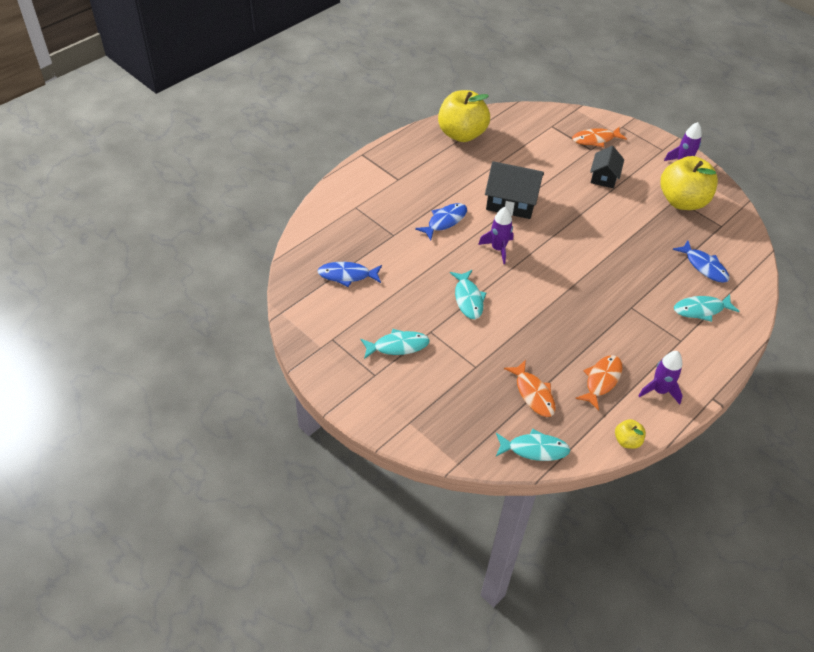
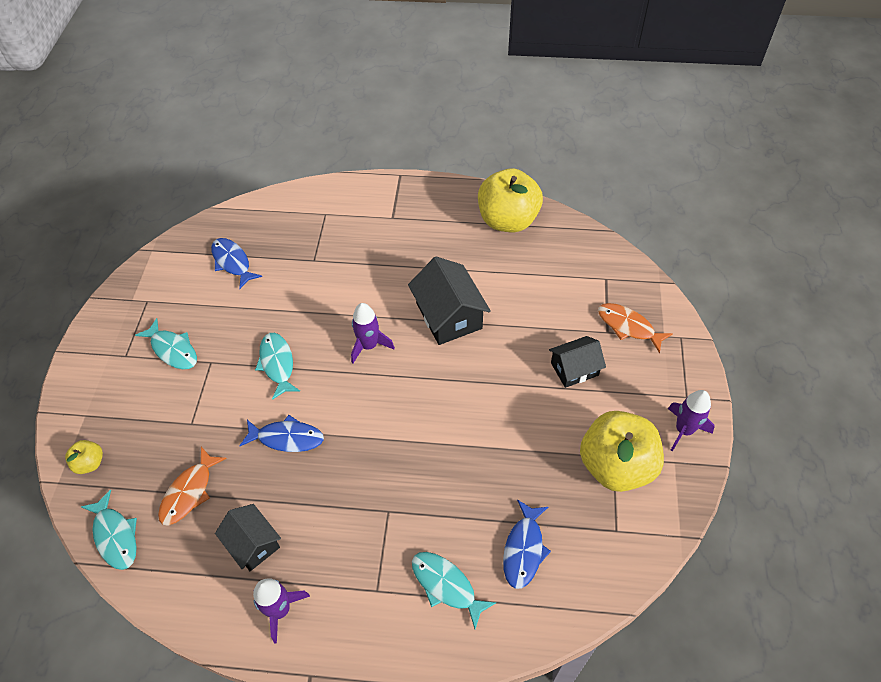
camera: 55 degrees right, 5 degrees up
(445, 221) = (368, 283): blue fish -> blue fish (287, 438)
(468, 299) = (277, 364): turquoise fish -> turquoise fish turned 120 degrees clockwise
(601, 380) = (253, 543): orange fish -> black house
(627, 441) = (182, 617): yellow apple -> yellow apple (90, 463)

